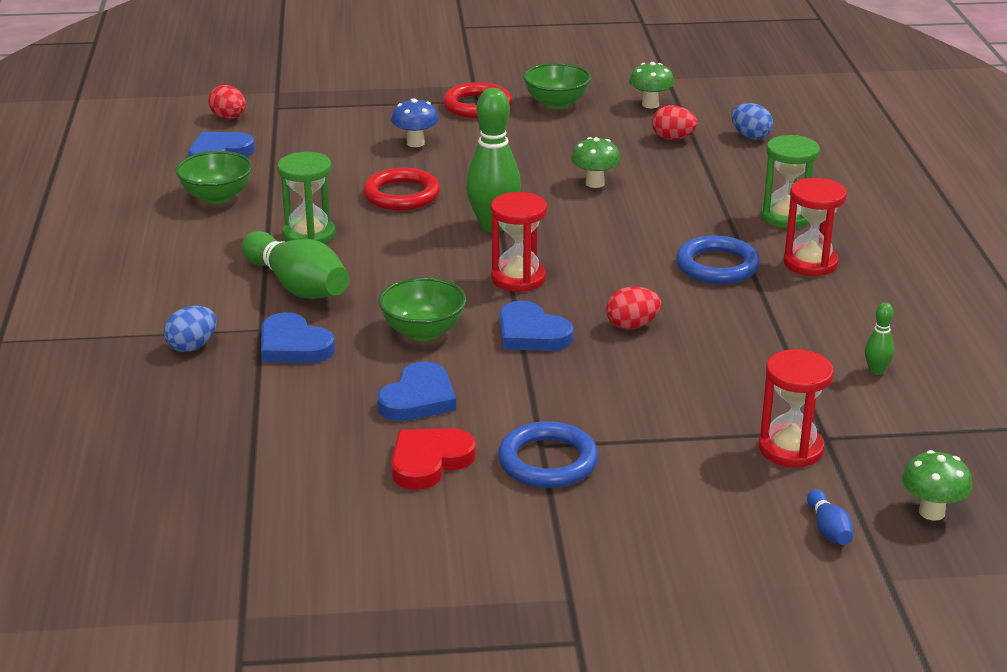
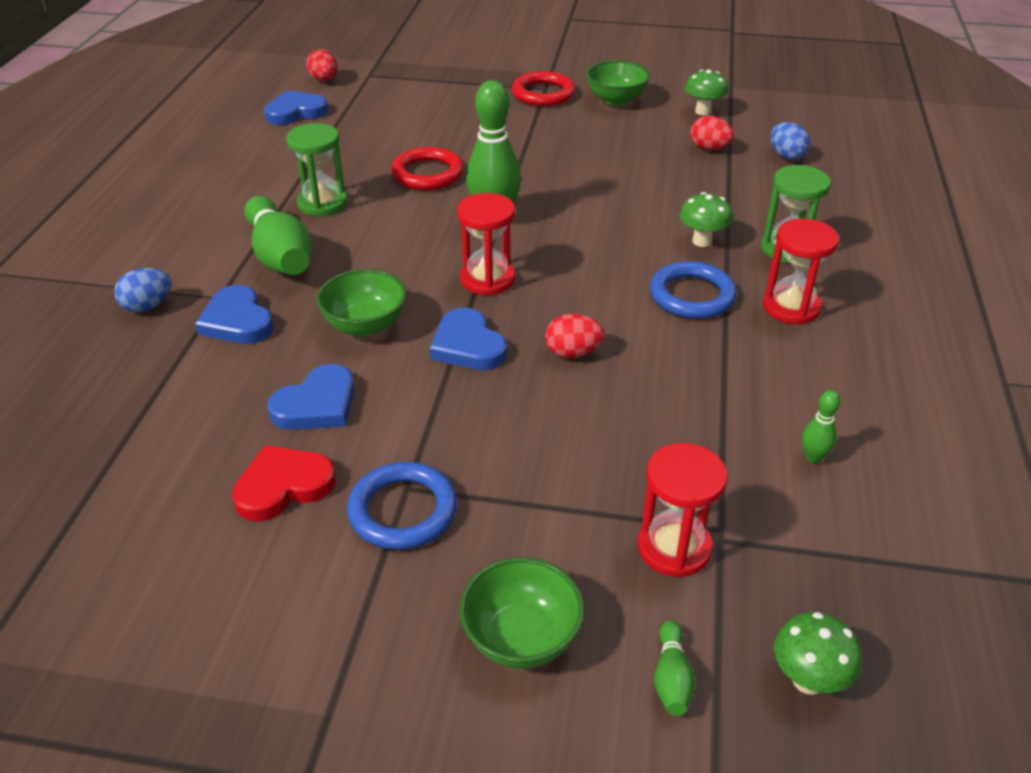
camera: 15 degrees right, 10 degrees up
(217, 197) = (267, 154): green bowl -> green bowl (521, 638)
(415, 143) = (468, 123): blue mushroom -> none
(594, 183) = (612, 186): green mushroom -> green mushroom (702, 241)
(828, 529) = (671, 678): blue bowling pin -> green bowling pin

